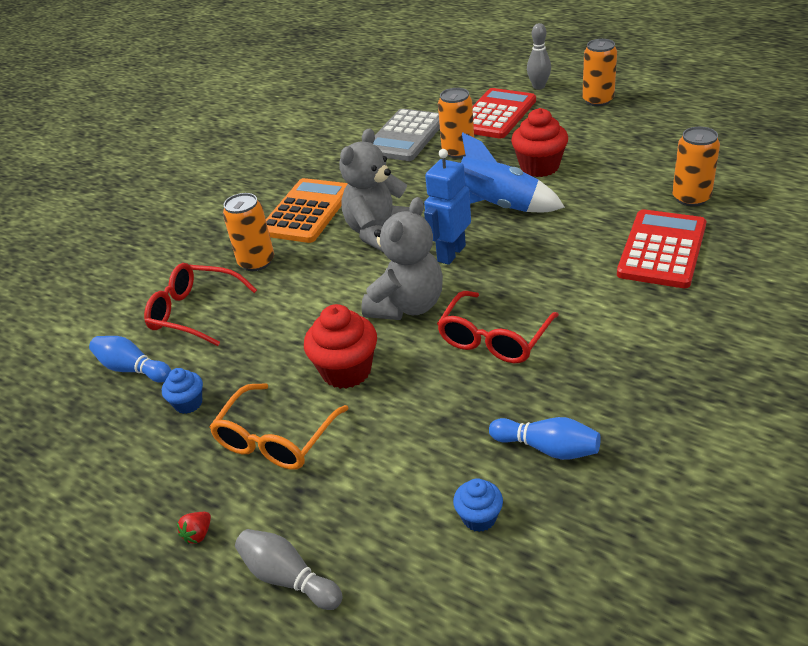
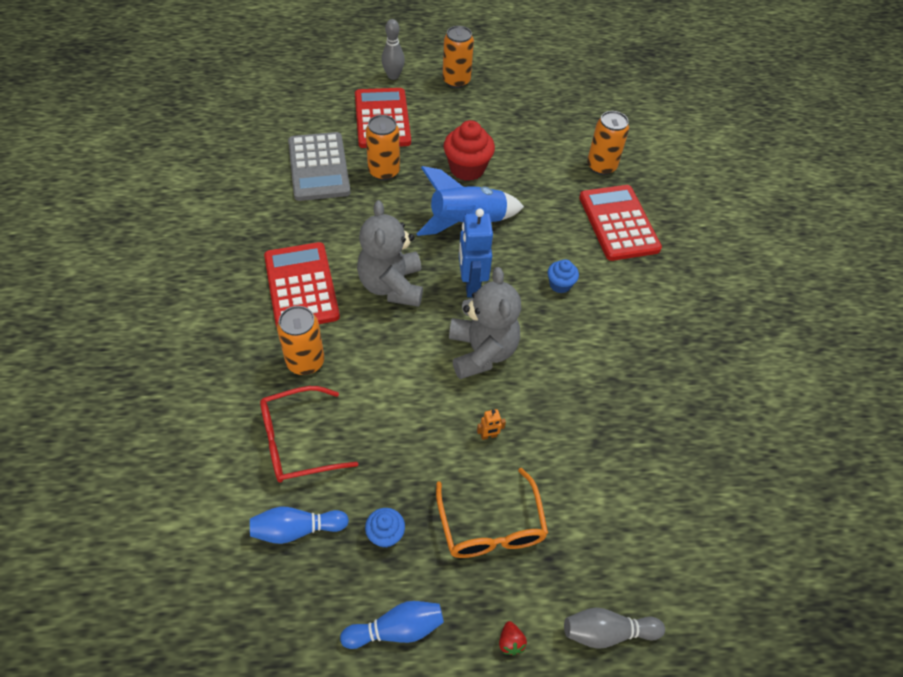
camera: 45 degrees left, 15 degrees up
(307, 211) = (301, 286): orange calculator -> red calculator
(346, 371) = (488, 436): red cupcake -> orange robot
(479, 517) = (683, 507): blue cupcake -> blue cupcake (560, 285)
(494, 339) = (571, 354): red glasses -> none
(547, 448) = (679, 429): blue bowling pin -> blue bowling pin (396, 629)

